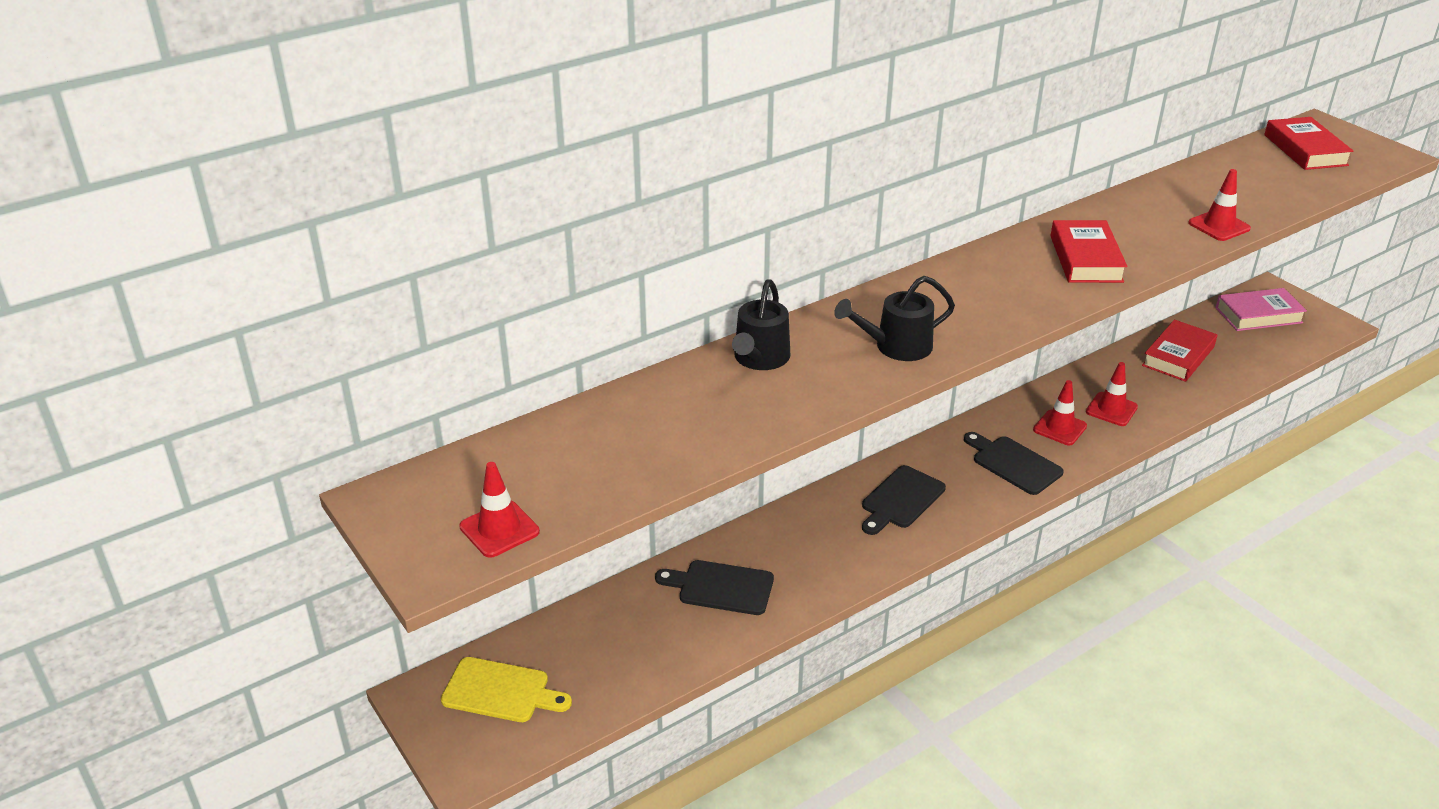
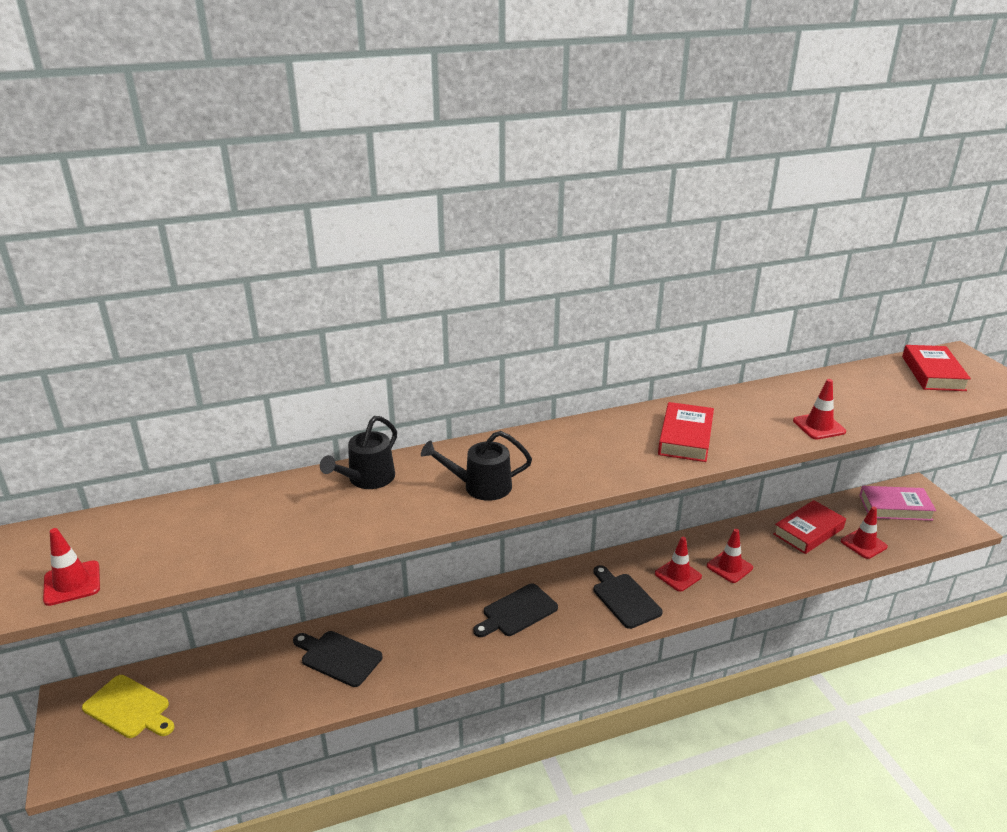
camera: 15 degrees right, 5 degrees down
(1242, 360) = (863, 544): none -> red traffic cone

